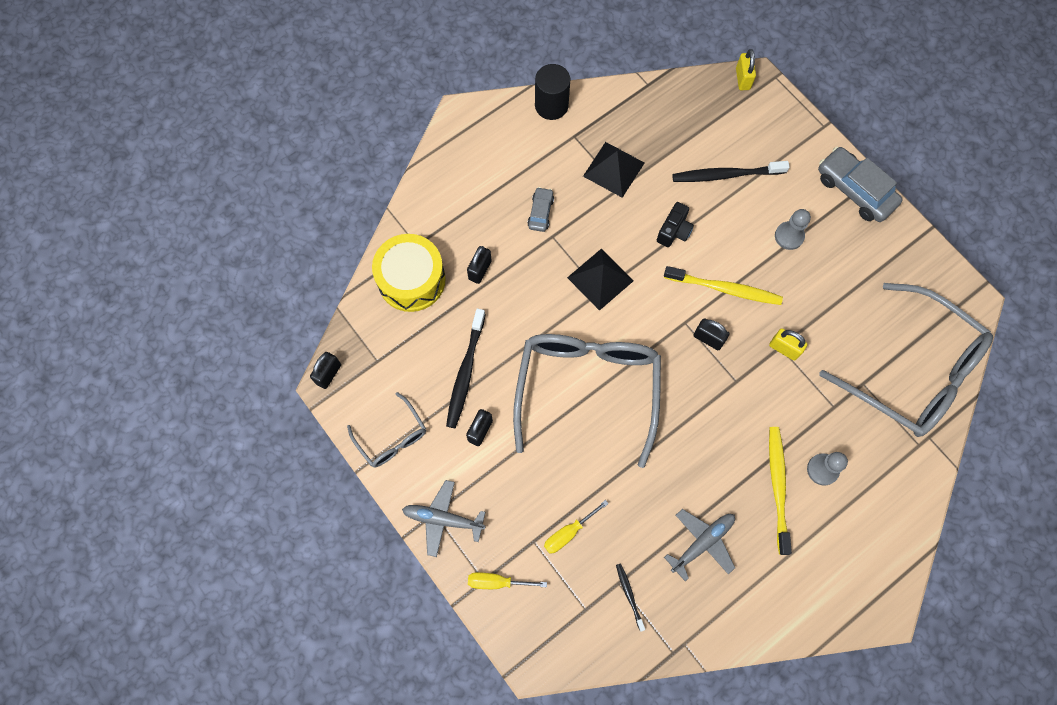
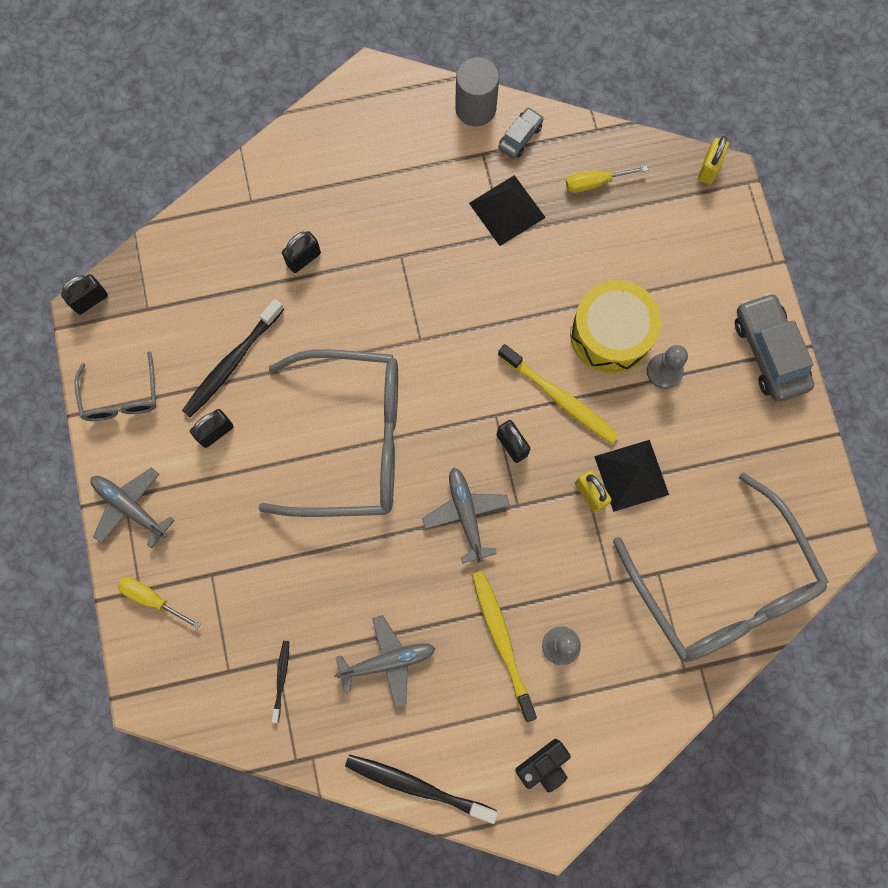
camera: 25 degrees right, 5 degrees up
(411, 280) = (226, 237): yellow drum -> yellow drum (610, 334)
(540, 212) = (401, 224): grey car -> grey car (520, 137)
(551, 105) = (475, 108): black cylinder -> grey cylinder
(568, 532) = (252, 583): yellow screwdriver -> yellow screwdriver (595, 183)
(587, 390) = (351, 440): grey glasses -> grey glasses turned 60 degrees clockwise
(600, 279) = (428, 326): black pyramid -> black pyramid (631, 475)
(674, 231) = (537, 309): black camera -> black camera (543, 765)
(702, 405) = (466, 515): none -> grey plane
(725, 175) = (629, 271): black toothbrush -> black toothbrush (416, 786)
(777, 486) = (501, 640): yellow toothbrush -> yellow toothbrush turned 45 degrees counterclockwise

